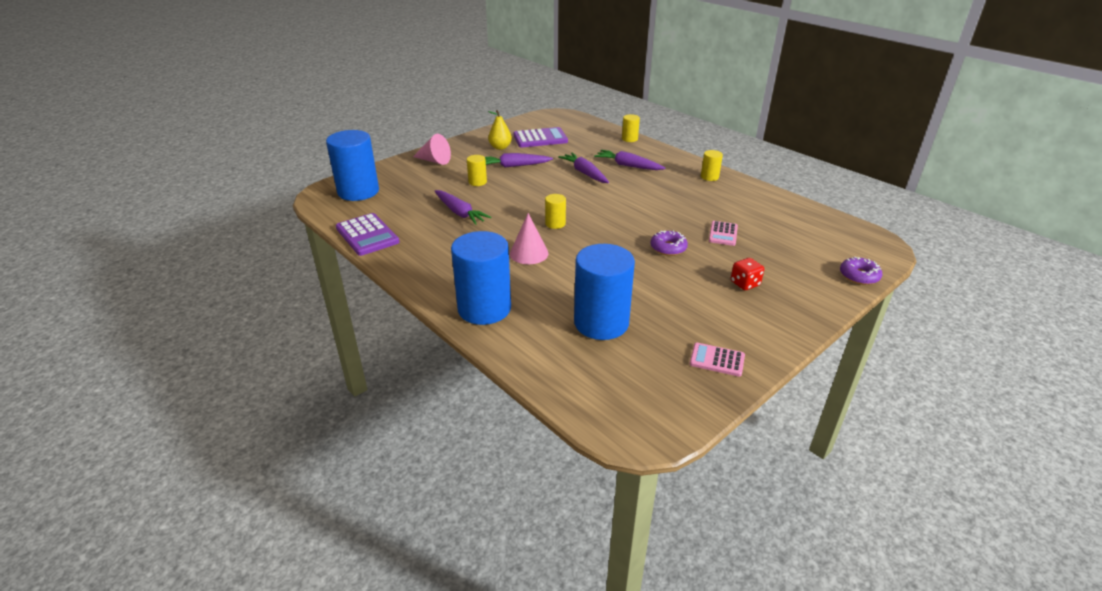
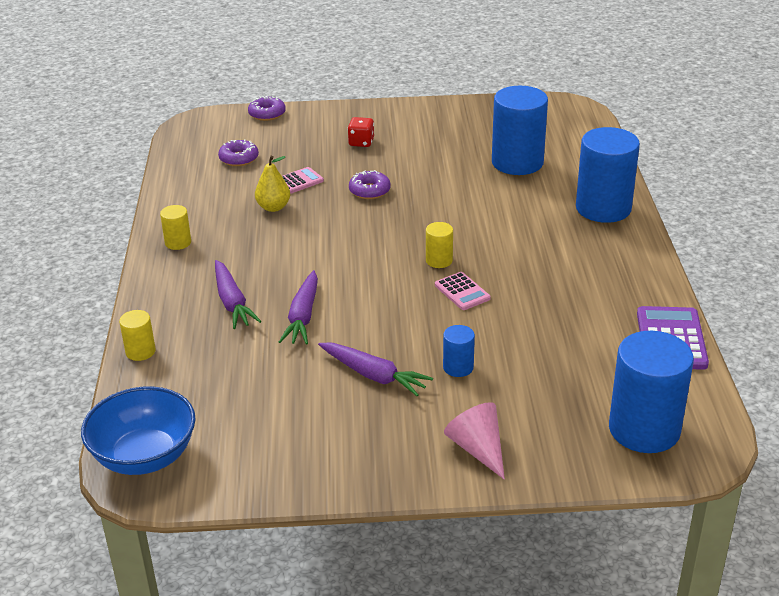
camera: 140 degrees left, 0 degrees up
(460, 213) = (531, 323): purple carrot -> none
(477, 182) = (458, 367): yellow cylinder -> blue cylinder
(500, 147) = (344, 430): yellow pear -> yellow pear (273, 207)
(529, 253) = (507, 240): pink cone -> none
(540, 138) = (257, 421): purple calculator -> none
(565, 119) = (144, 456): none -> blue bowl
(717, 360) = (468, 115): pink calculator -> pink calculator (462, 292)
(791, 232) = (239, 158): none -> purple donut

